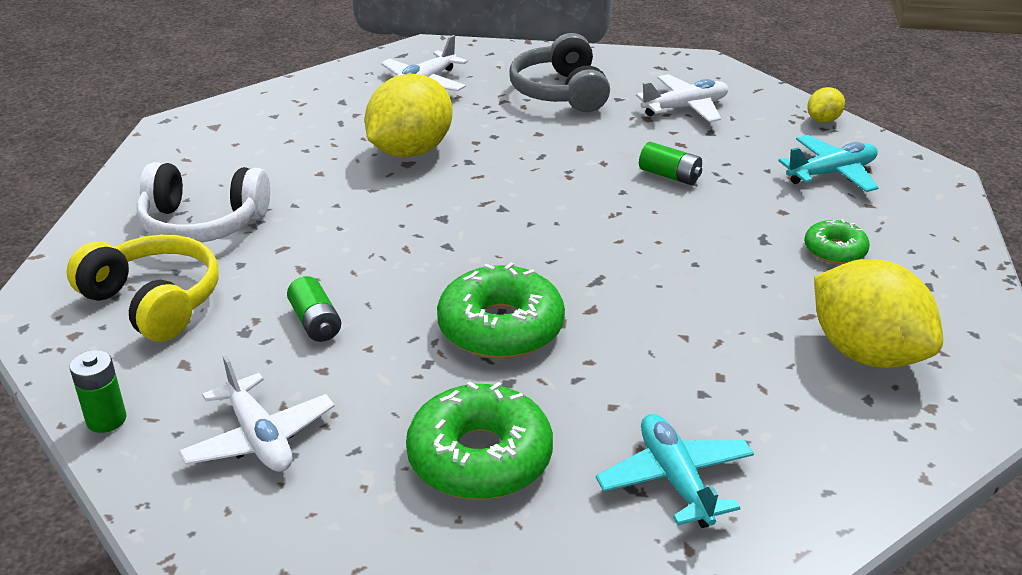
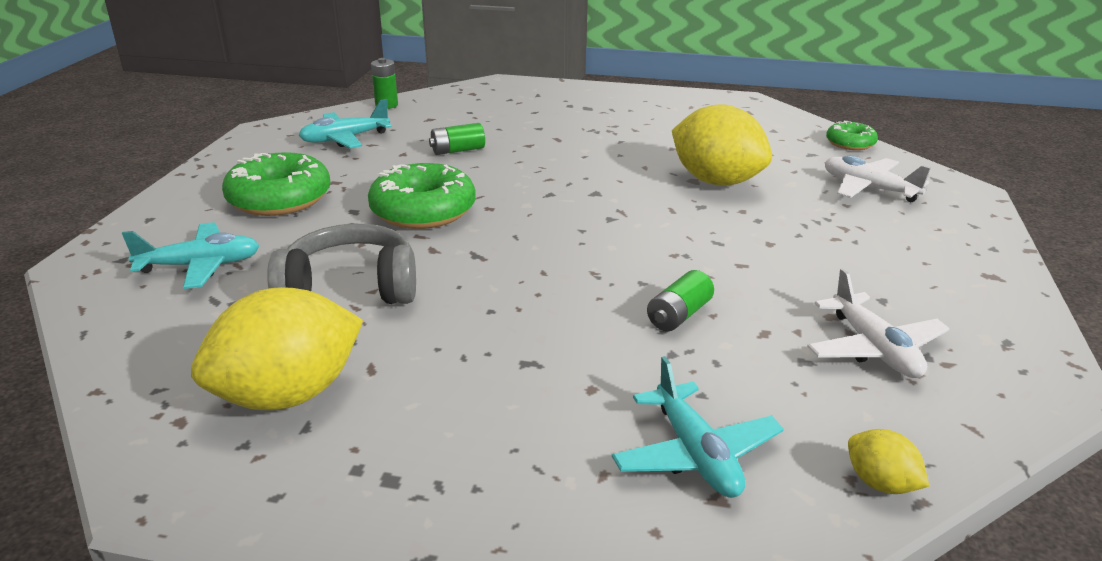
camera: 95 degrees right, 5 degrees down
(153, 302) = (499, 108): yellow headphones -> none
(203, 223) = (595, 115): white headphones -> none
(259, 438) = (345, 139): white plane -> turquoise plane
(561, 92) = (883, 262): grey headphones -> grey headphones (350, 288)
(835, 250) = (492, 414): green donut -> green donut (850, 143)

